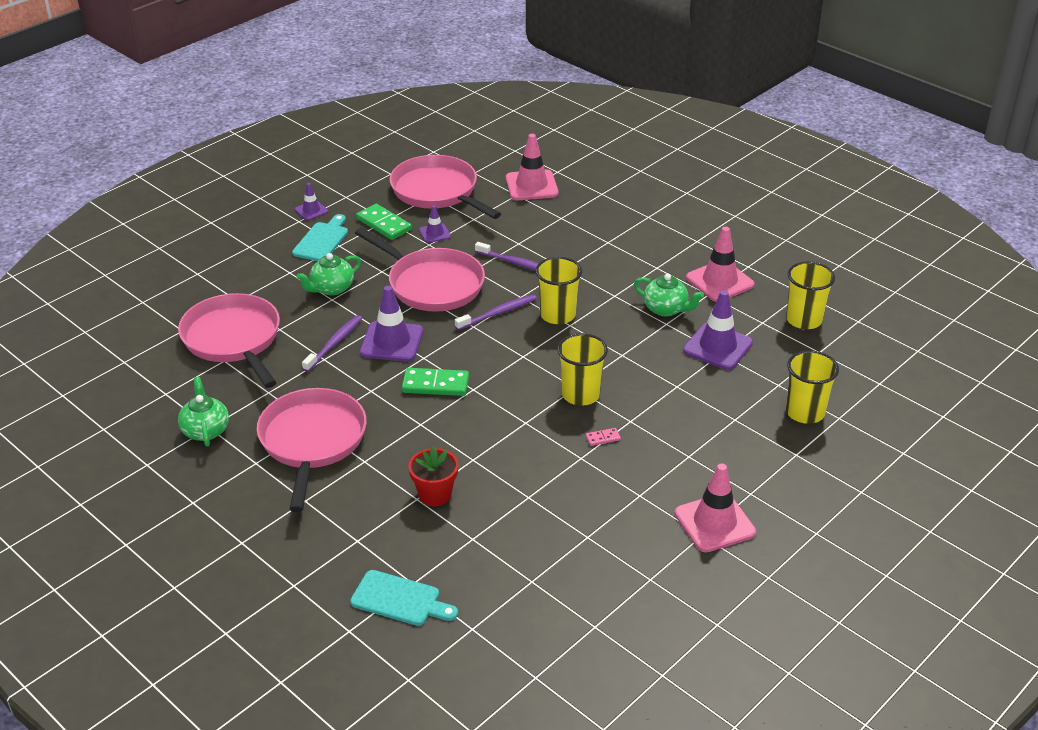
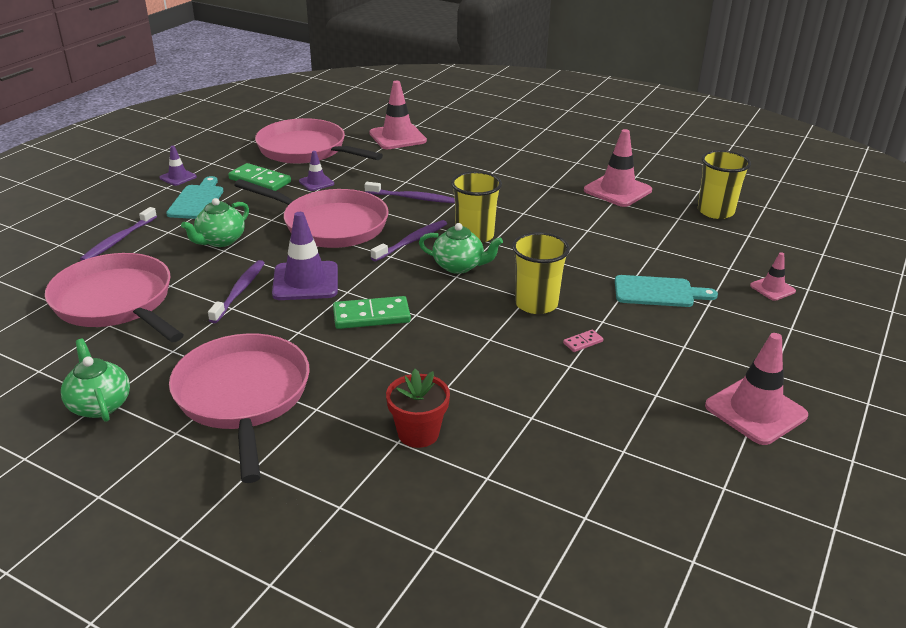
camera: 15 degrees left, 5 degrees down
(247, 275) = (119, 240): none -> purple toothbrush
(400, 599) = (425, 576): turquoise cutting board -> turquoise cutting board (658, 292)
(666, 309) = (580, 218): green teapot -> green teapot (459, 266)
(717, 347) = (650, 243): purple traffic cone -> none
(805, 412) = (772, 288): yellow cup -> pink traffic cone

